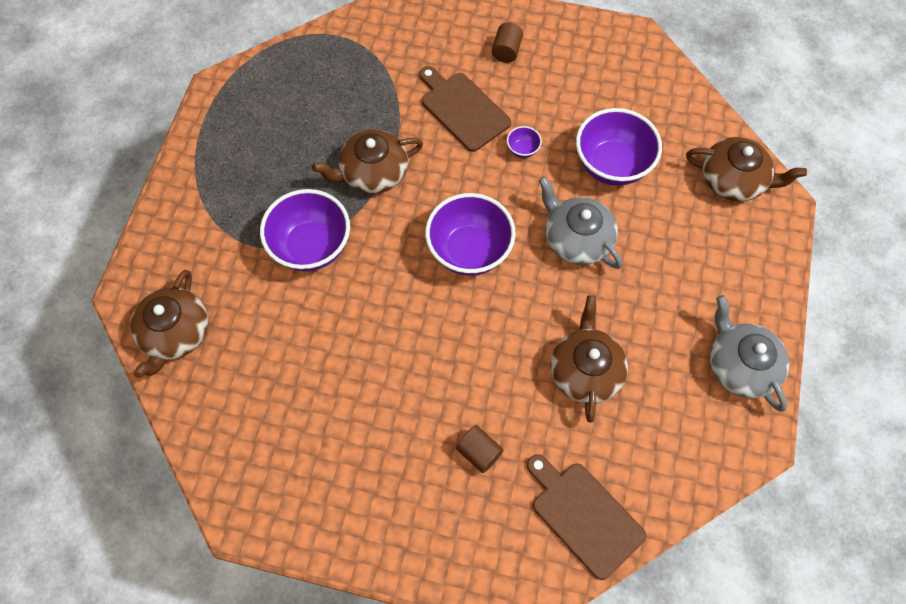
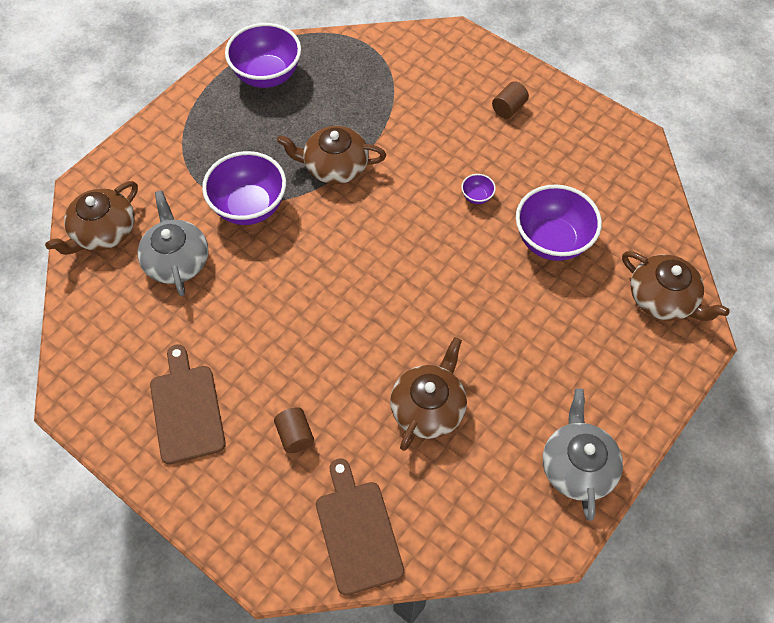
camera: 25 degrees right, 5 degrees down
(462, 109) = (442, 143): brown cutting board -> brown cutting board (186, 409)
(469, 251) = (381, 263): purple bowl -> purple bowl (267, 75)
(576, 238) = (484, 291): grey teapot -> grey teapot (177, 260)

